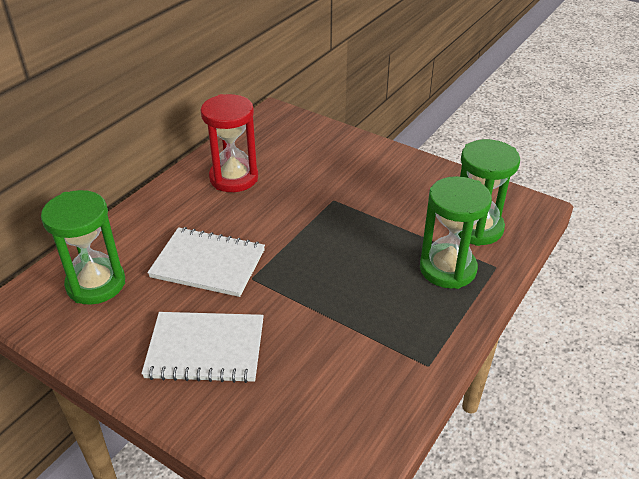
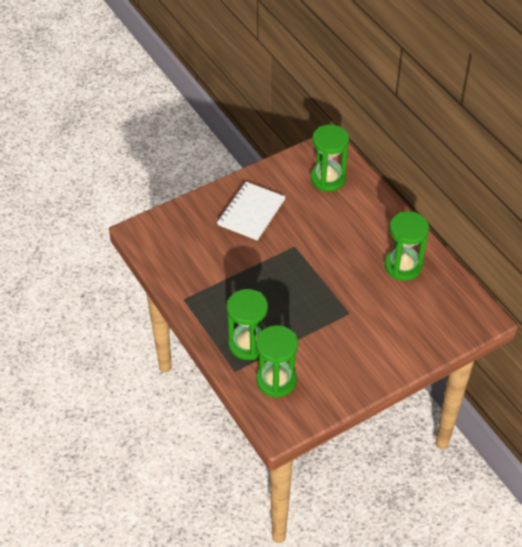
camera: 115 degrees right, 10 degrees up
(208, 264) = (318, 230): white notebook -> none
(234, 178) = (403, 266): red hourglass -> green hourglass

